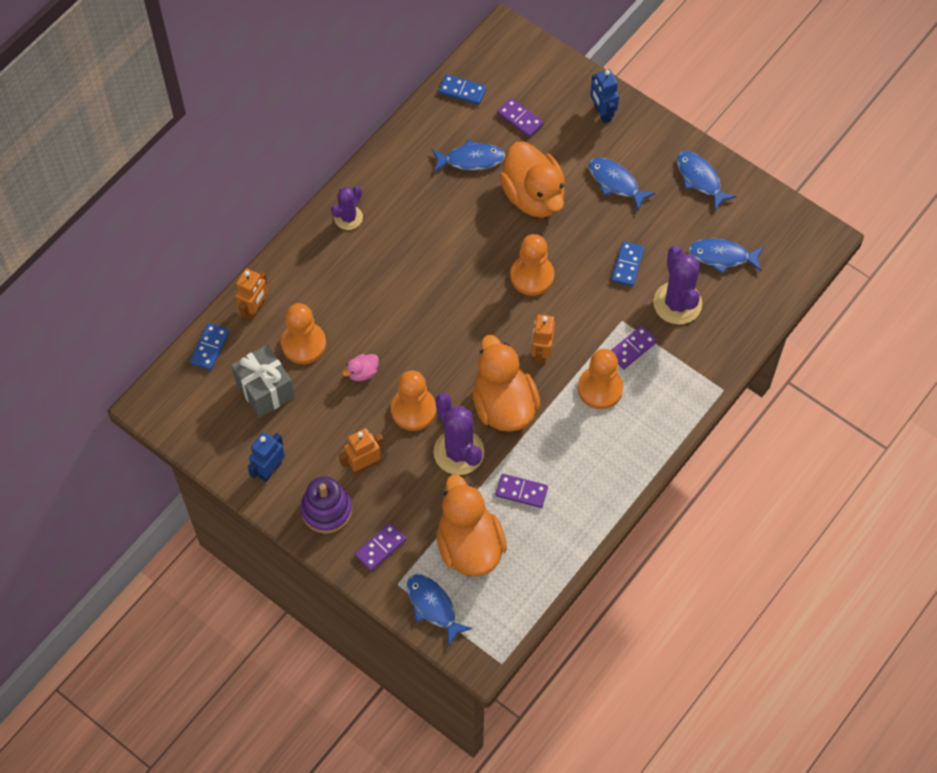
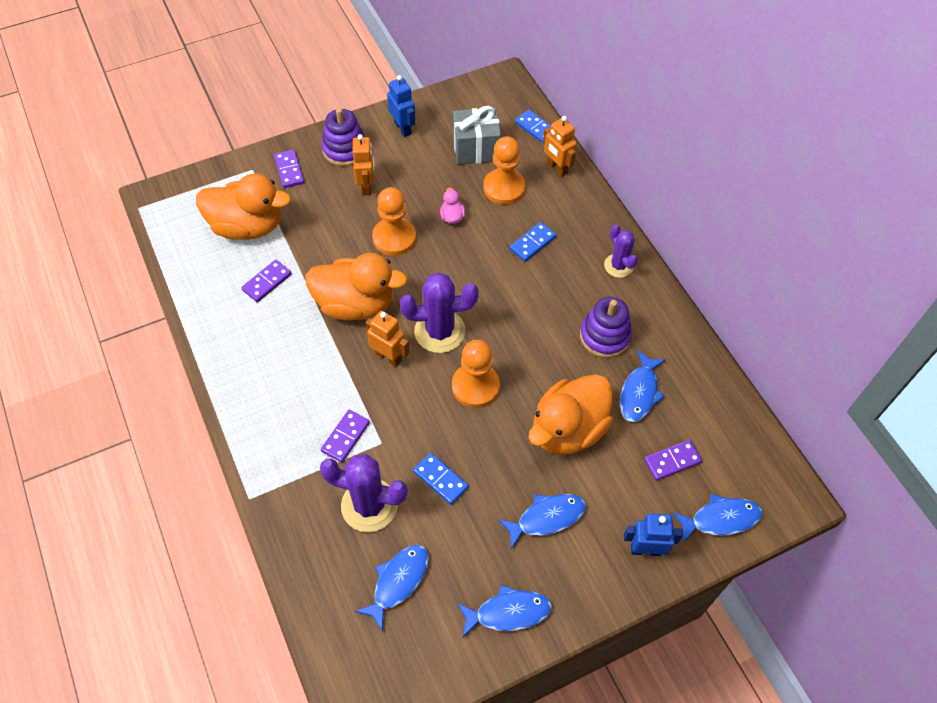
camera: 115 degrees right, 5 degrees down
(430, 202) = (604, 336): none -> purple stacking toy
(433, 606) = (216, 184): blue fish -> blue fish (720, 519)
(458, 452) = (334, 253): purple cactus -> purple cactus (439, 331)
(462, 91) = (731, 421): blue domino -> blue domino (532, 243)
(533, 196) = (568, 430): orange duck -> orange duck turned 45 degrees counterclockwise
(600, 388) = (322, 388): orange pawn -> none
(632, 348) = (345, 437): purple domino -> purple domino turned 45 degrees clockwise

